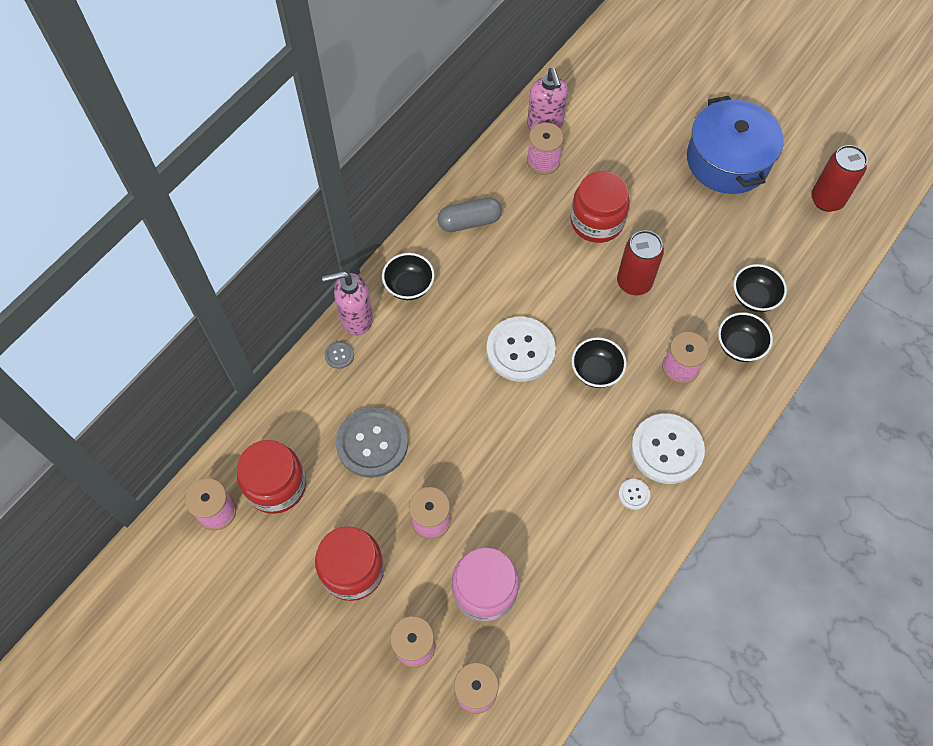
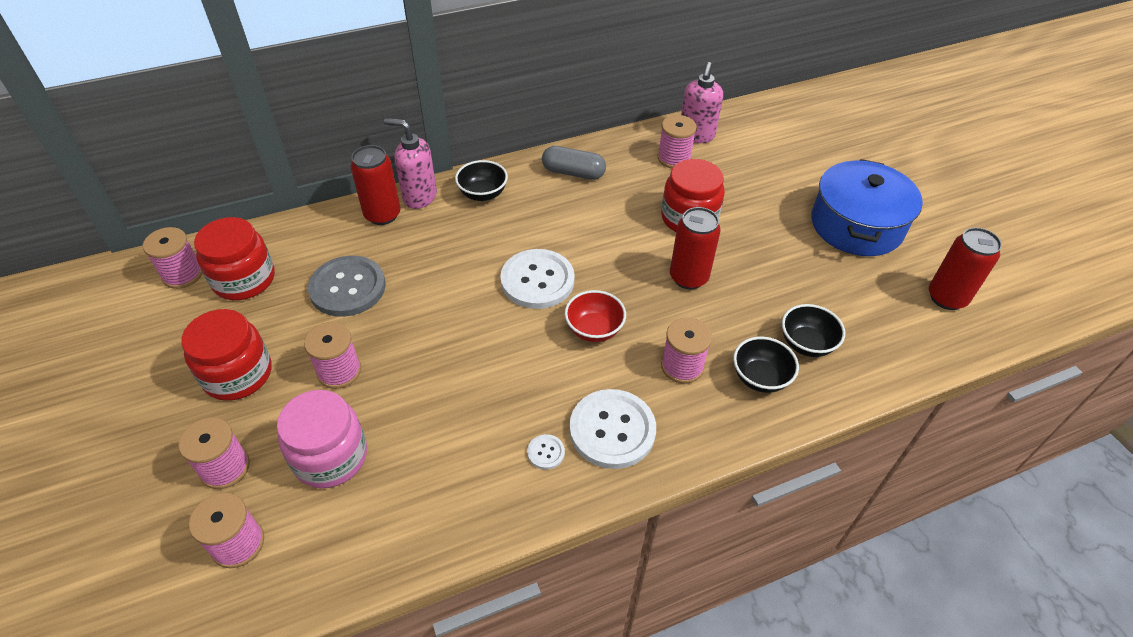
camera: 30 degrees right, 15 degrees down
(339, 355) = (382, 215): grey button -> red can
(596, 371) = (594, 329): black bowl -> red bowl

